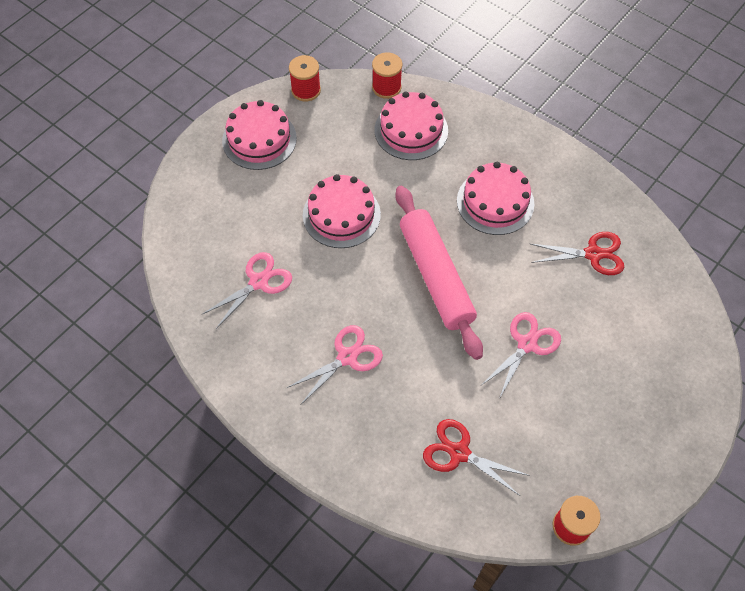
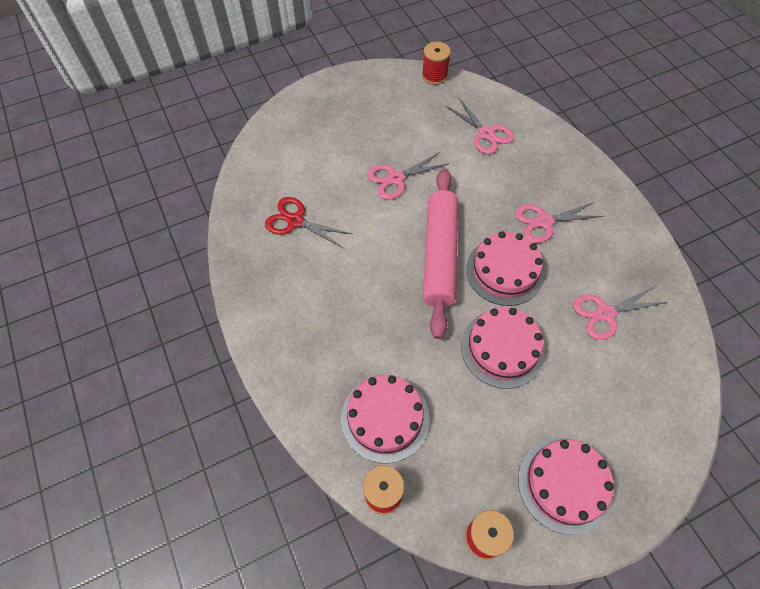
camera: 155 degrees left, 0 degrees up
(459, 453) = (486, 134): red scissors -> pink scissors
(495, 202) = (347, 300): pink cake -> pink cake (504, 271)

